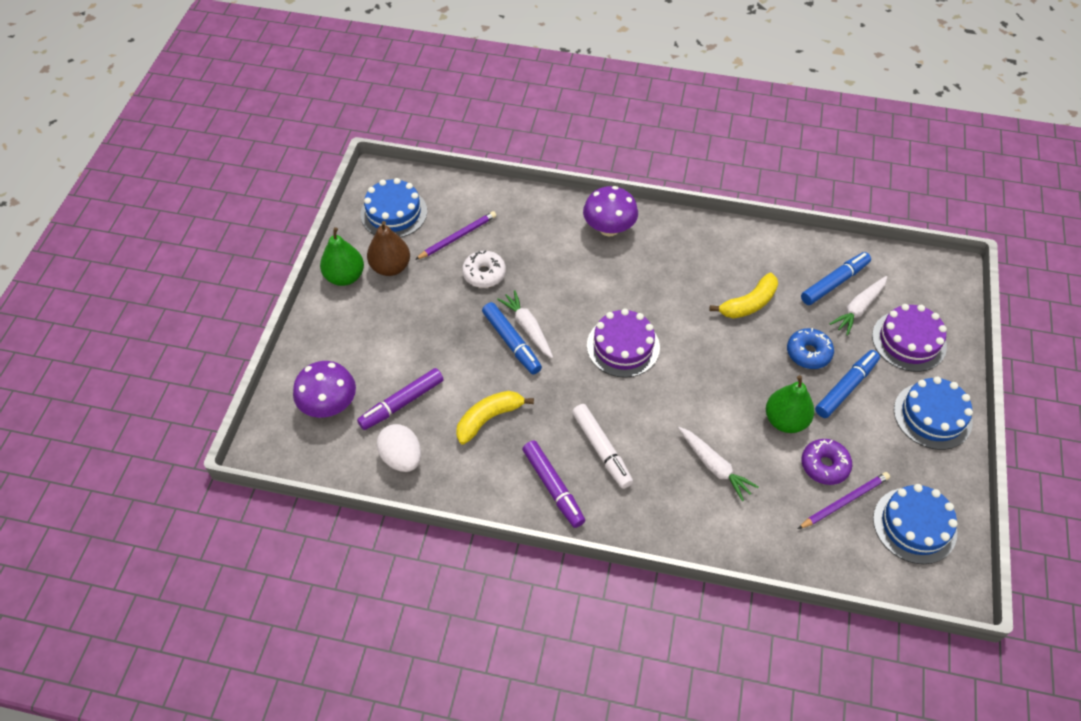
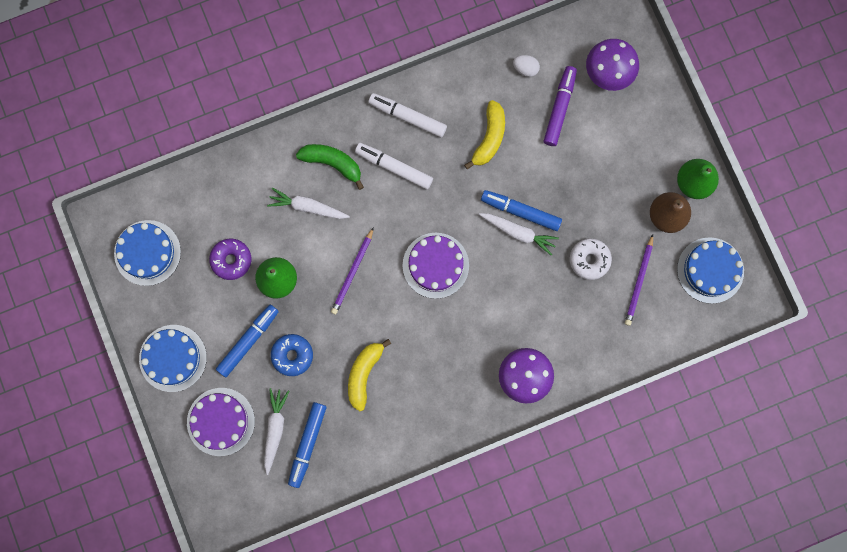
camera: 145 degrees right, 25 degrees up
(401, 458) = (525, 69): white egg -> white egg, size x0.61
(553, 487) = (407, 117): purple marker -> white marker
(661, 491) = (332, 163): none -> green banana
(844, 501) = (204, 240): purple pencil -> purple pencil (352, 272)
(846, 387) = (248, 341): blue marker -> blue marker turned 150 degrees counterclockwise

